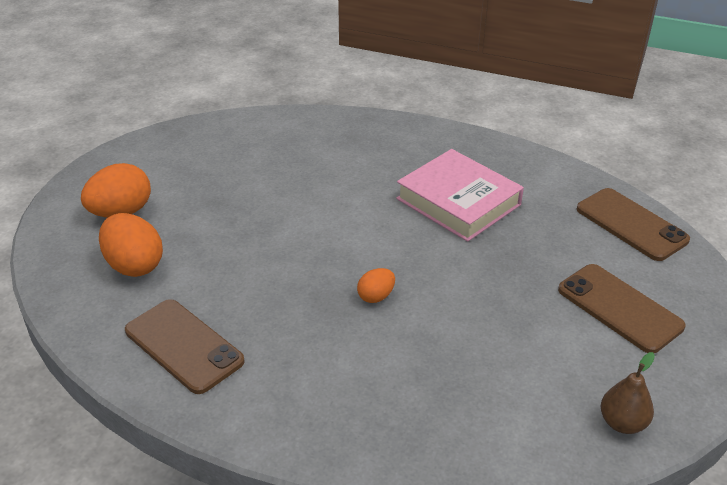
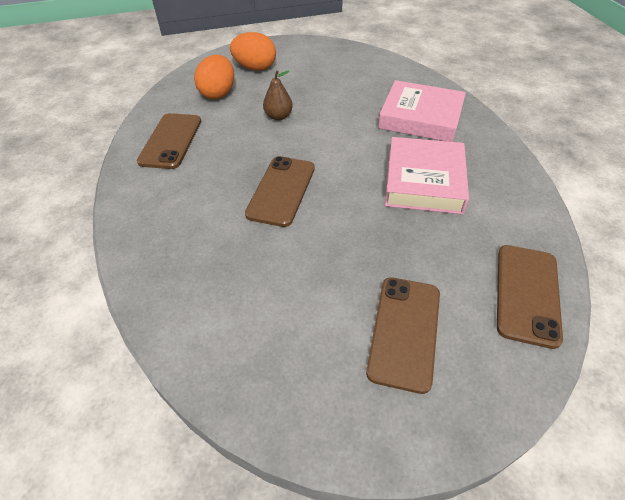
camera: 55 degrees right, 10 degrees up
(367, 153) = (420, 117): none -> pink book
(376, 296) = (281, 191): orange egg -> brown phone
(622, 423) = (265, 391): brown pear -> brown pear (278, 116)

